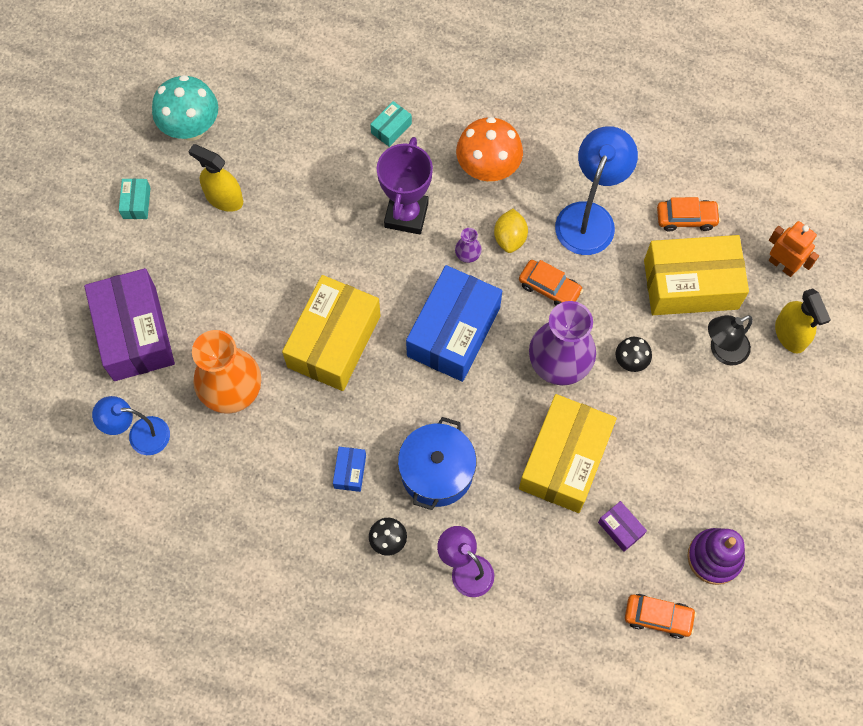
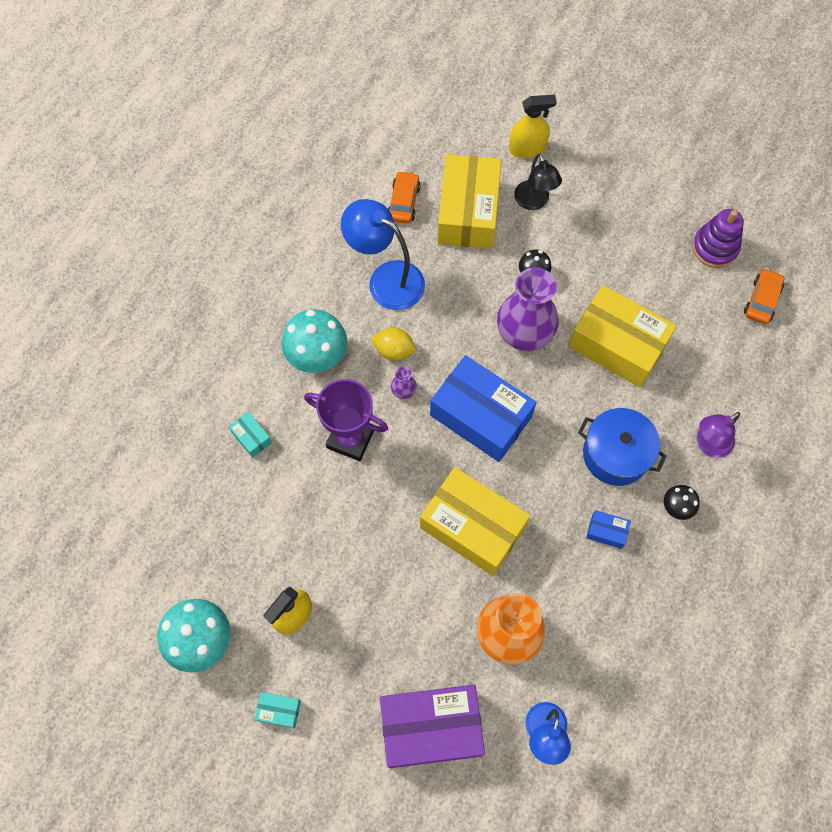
camera: 80 degrees left, 0 degrees up
(488, 169) = (317, 356): orange mushroom -> turquoise mushroom
(549, 288) = (451, 326): orange car -> none
(620, 528) = (683, 313): purple box -> none
(782, 265) = (462, 139): orange robot -> none

